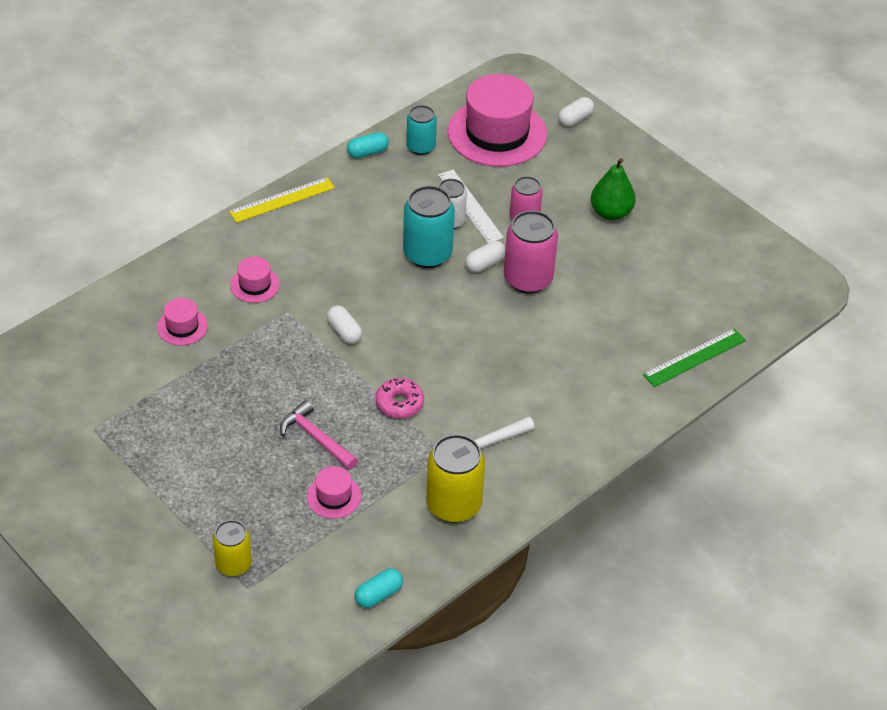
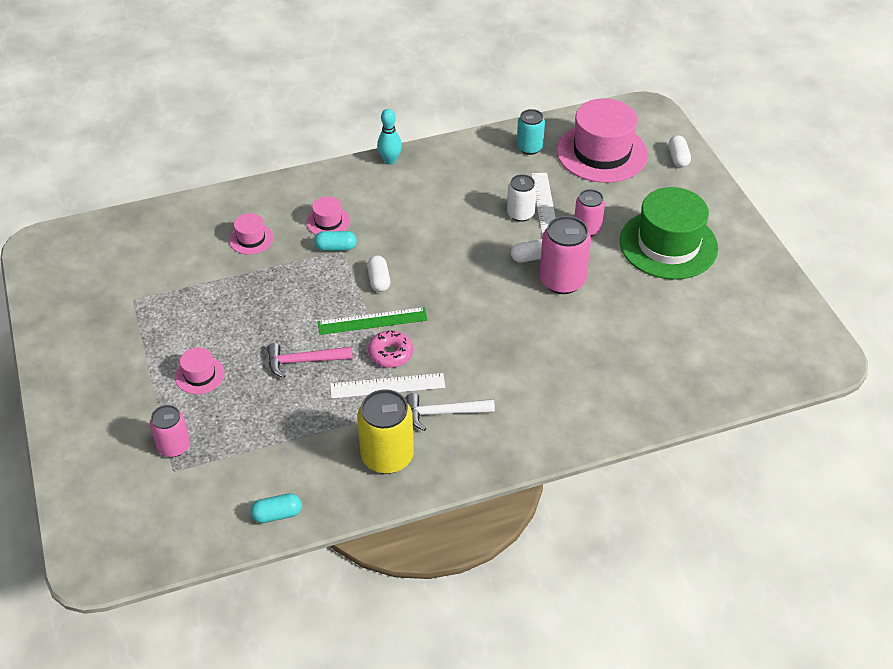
camera: 25 degrees right, 0 degrees up
(233, 564) = (174, 446): yellow can -> pink can
(282, 199) = (390, 160): yellow ruler -> turquoise bowling pin
(316, 438) = (304, 361): pink hammer -> pink hammer turned 75 degrees counterclockwise
(334, 496) = (289, 416): pink hat -> pink hat (200, 375)
(367, 152) = (482, 141): turquoise capsule -> turquoise capsule (336, 248)
(414, 436) = (387, 385): none -> white ruler
(427, 254) = (486, 236): turquoise can -> none
(575, 119) = (678, 158): white capsule -> white capsule turned 75 degrees counterclockwise
(611, 213) = (668, 244): green pear -> green hat
(694, 357) = (679, 393): green ruler -> green ruler (372, 321)

